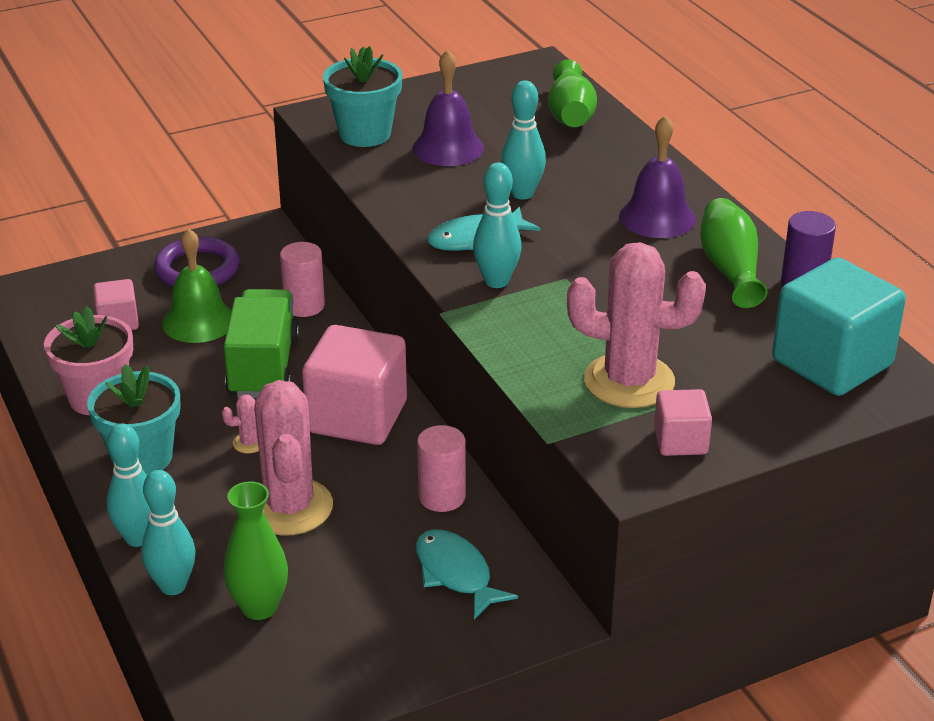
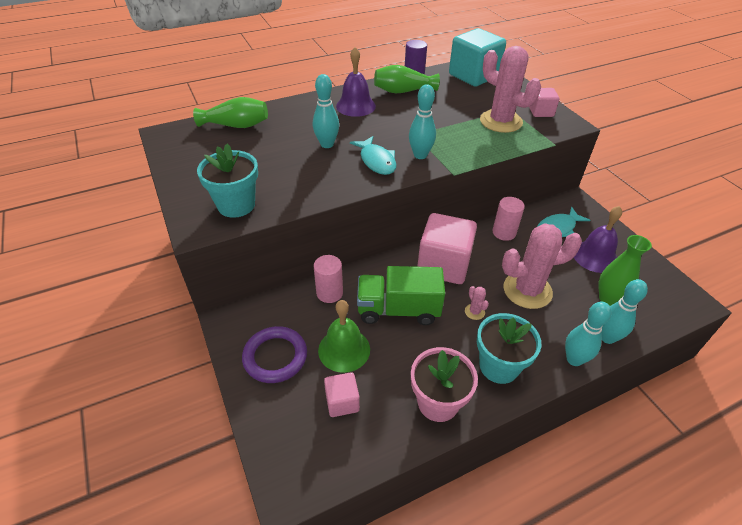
camera: 90 degrees left, 10 degrees up
(448, 148) = (265, 170): purple bell -> purple bell (595, 256)
(629, 381) = (501, 121): pink cactus -> pink cactus turned 60 degrees counterclockwise

